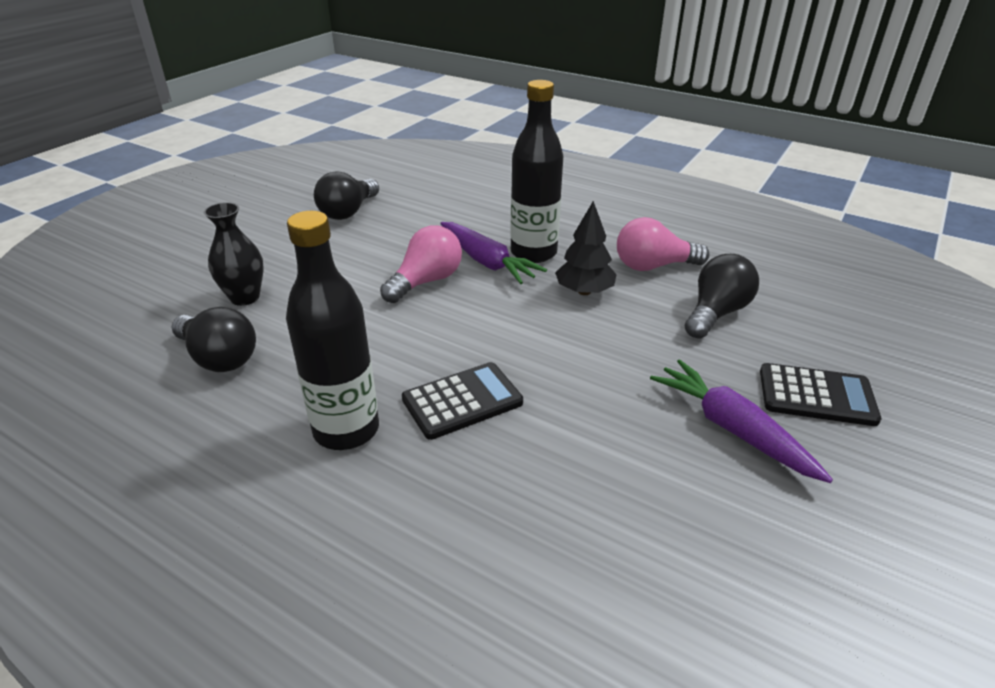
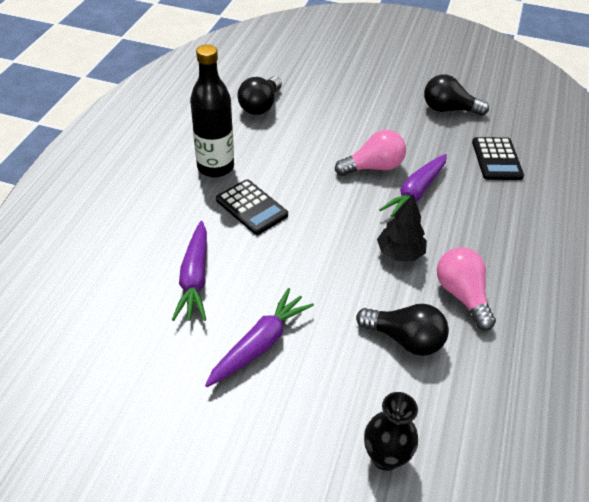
camera: 75 degrees right, 10 degrees up
(245, 297) = (320, 97): black vase -> black vase (385, 457)
(426, 281) = (373, 167): pink light bulb -> pink light bulb turned 45 degrees counterclockwise
(533, 253) = (443, 217): black bottle -> none
(603, 485) = (195, 278): none -> purple carrot
(816, 396) = (313, 401): black calculator -> black calculator (496, 159)

